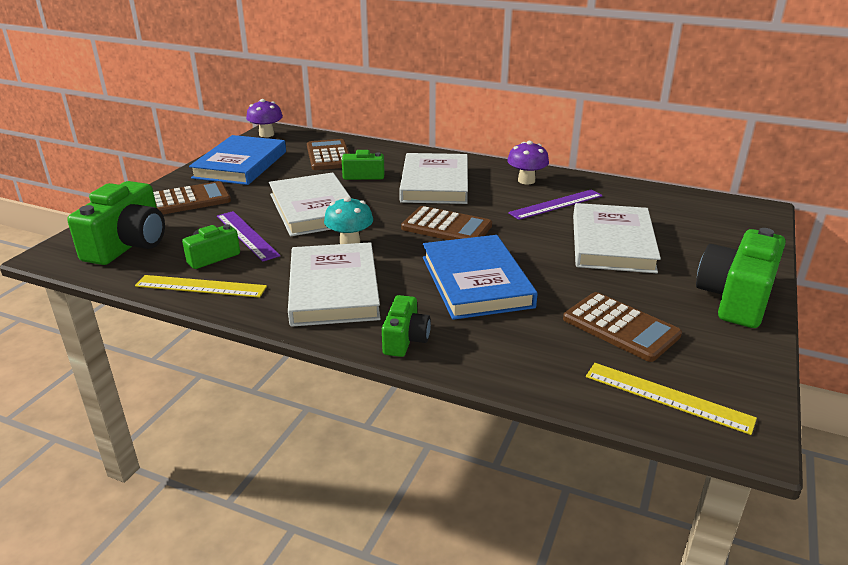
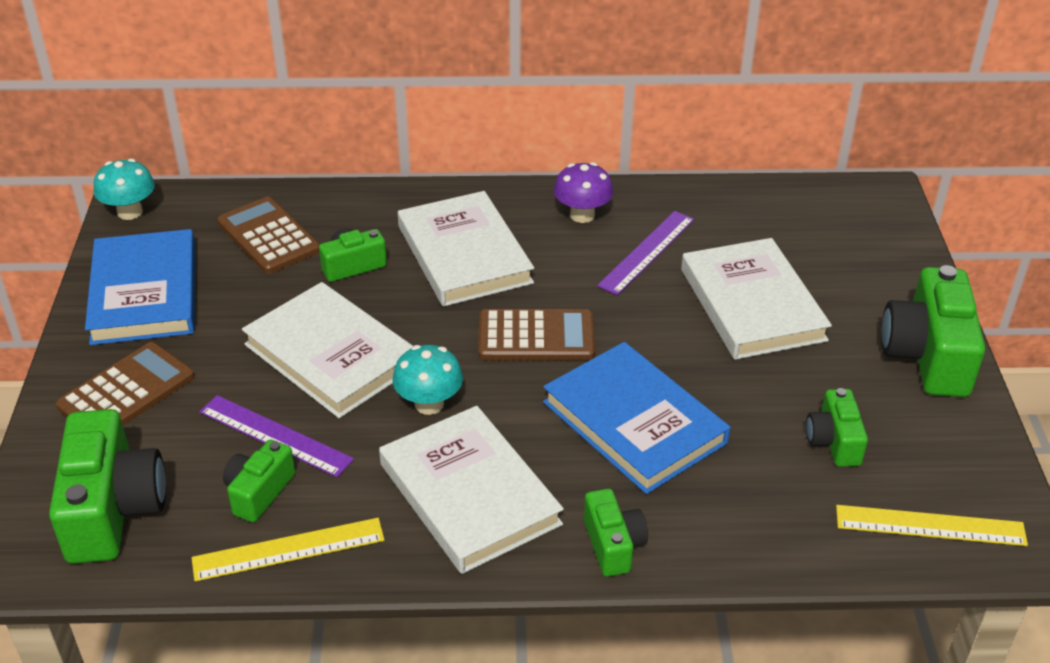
camera: 25 degrees left, 10 degrees up
(266, 134) = (130, 212): purple mushroom -> turquoise mushroom
(620, 327) = (834, 441): brown calculator -> green camera

